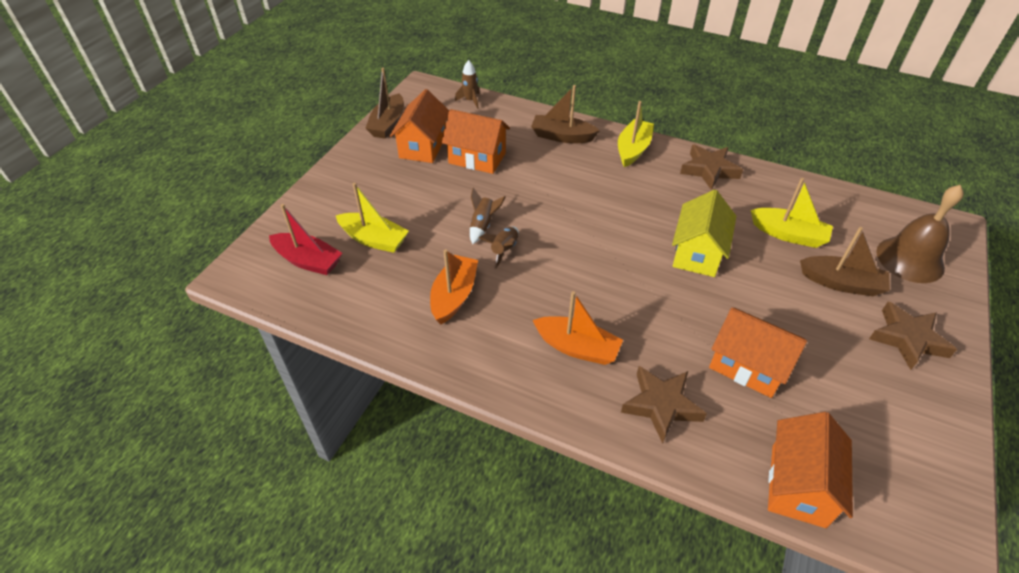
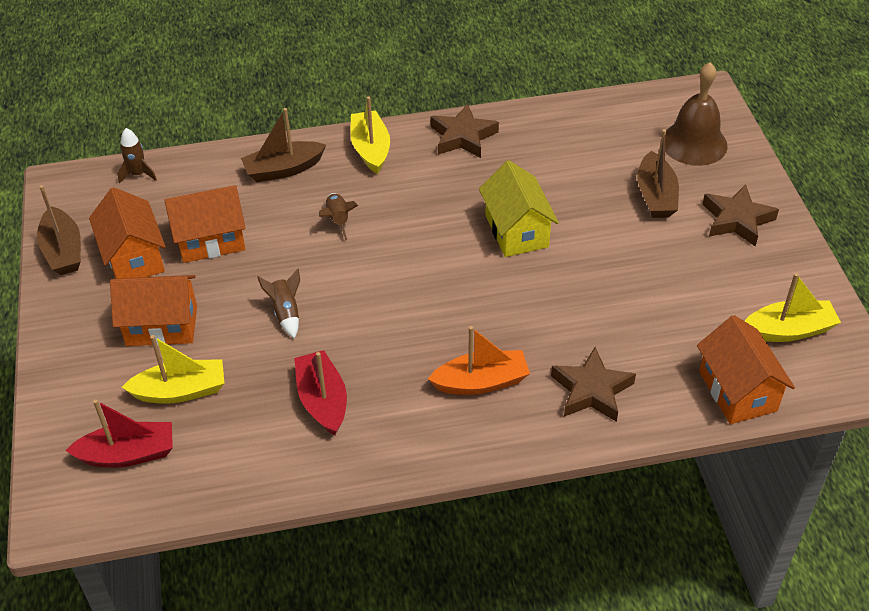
camera: 35 degrees left, 0 degrees up
(454, 296) = (323, 400): orange boat -> red boat
(504, 250) = (331, 327): brown rocket -> brown rocket (338, 220)
(747, 366) = (634, 314): orange house -> orange house (162, 326)
(788, 234) = (581, 170): yellow boat -> yellow boat (788, 330)
(841, 283) = (655, 196): brown boat -> brown boat turned 105 degrees clockwise

